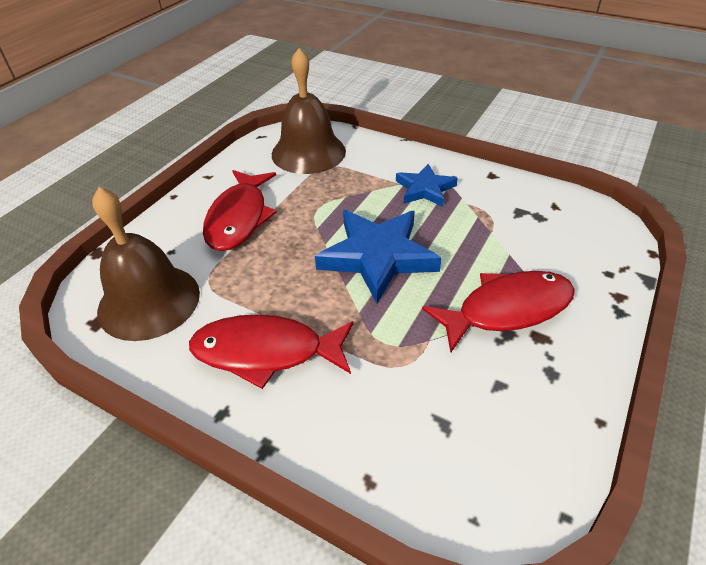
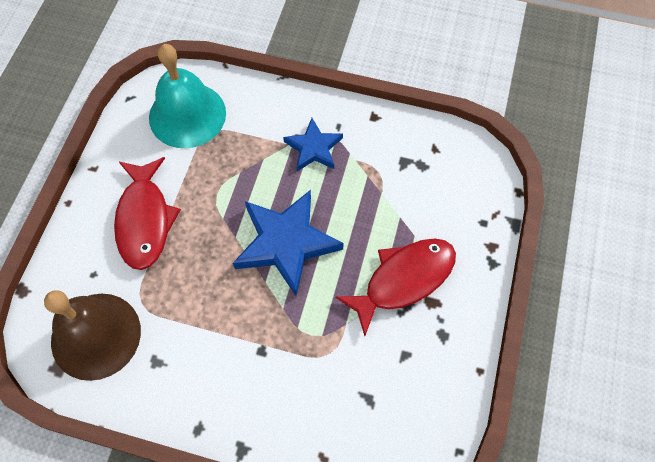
camera: 15 degrees left, 20 degrees up
(266, 352) = (216, 365): red fish -> none
(308, 152) = (187, 115): brown bell -> turquoise bell

